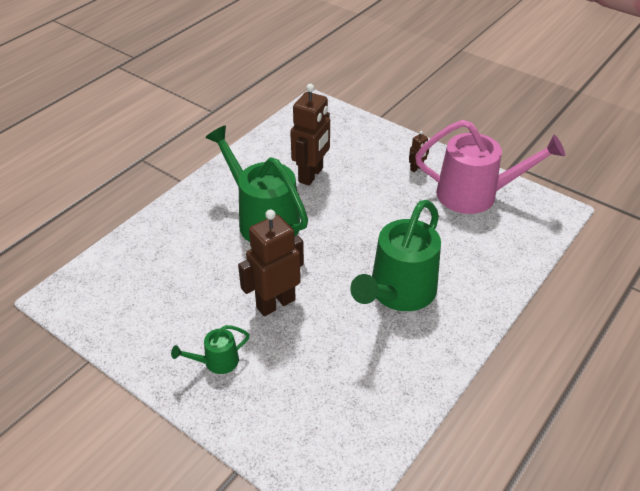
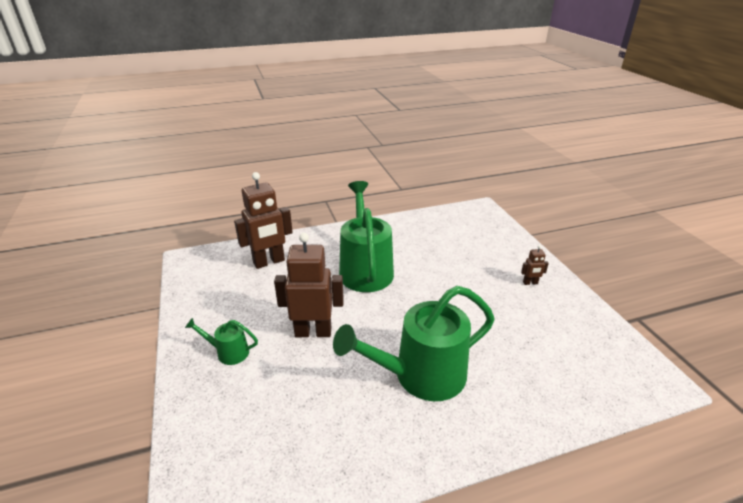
camera: 35 degrees right, 10 degrees down
(311, 175) = (432, 253): brown robot -> brown robot (269, 262)
(476, 195) = (573, 327): pink watering can -> none

